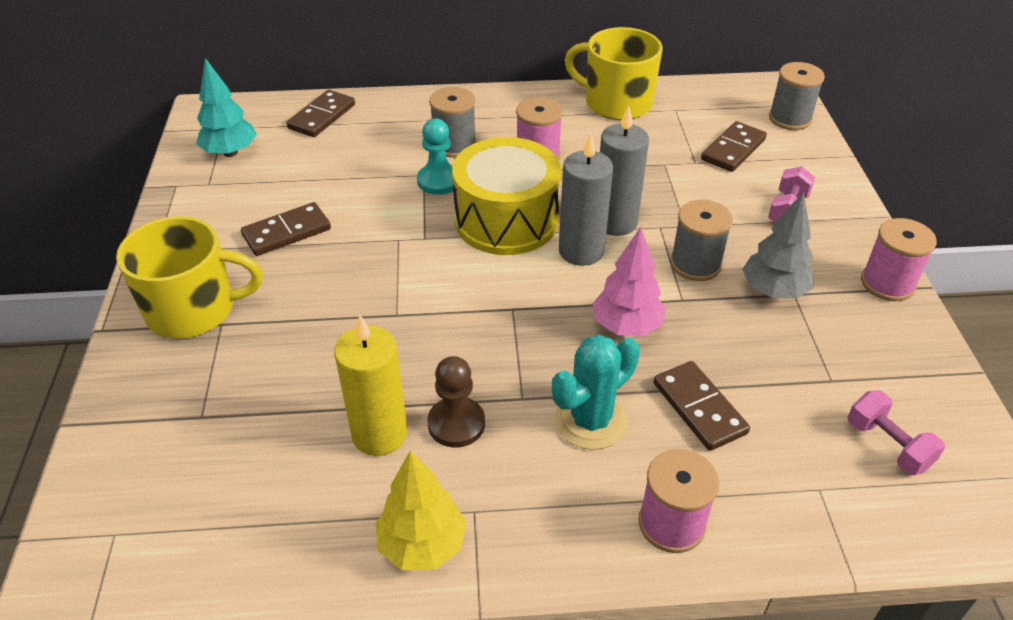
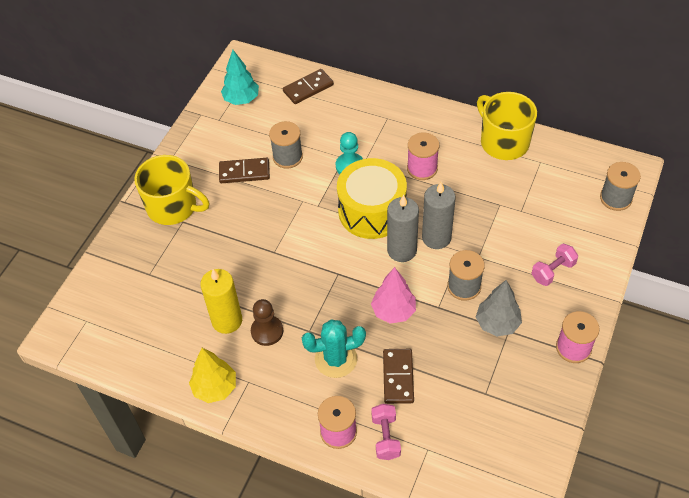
camera: 30 degrees right, 10 degrees up
(454, 145) = (375, 141): grey spool -> grey spool (287, 157)
(733, 150) = (554, 210): brown domino -> none
(887, 445) = (485, 443): pink dumbbell -> pink dumbbell (385, 437)

